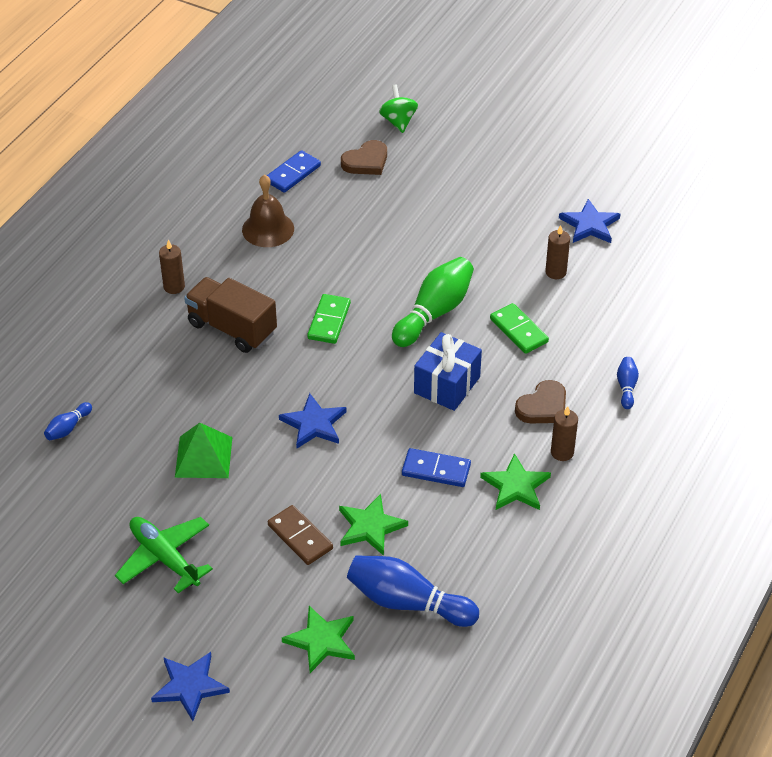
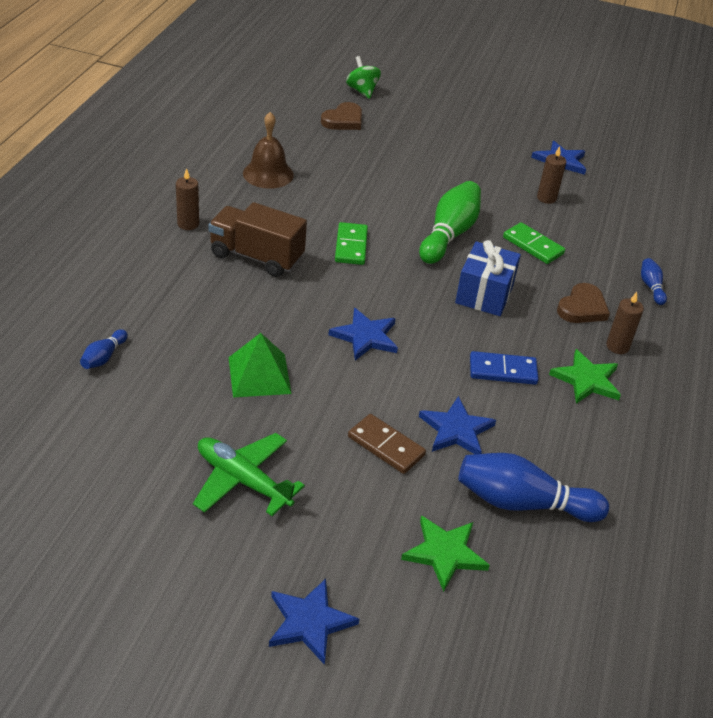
camera: 15 degrees left, 5 degrees down
(293, 174) = (278, 131): blue domino -> none
(370, 527) = (456, 430): green star -> blue star

